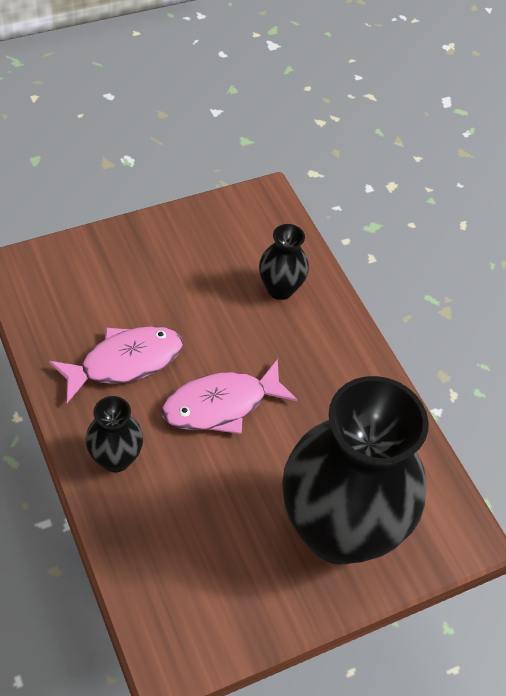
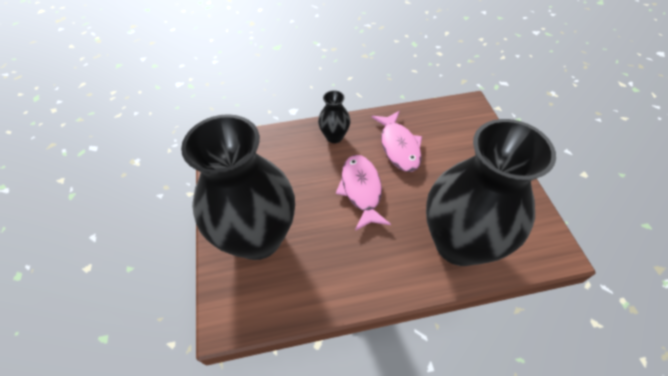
camera: 110 degrees right, 0 degrees up
(280, 289) = (459, 243): black vase -> black vase, size x2.33

